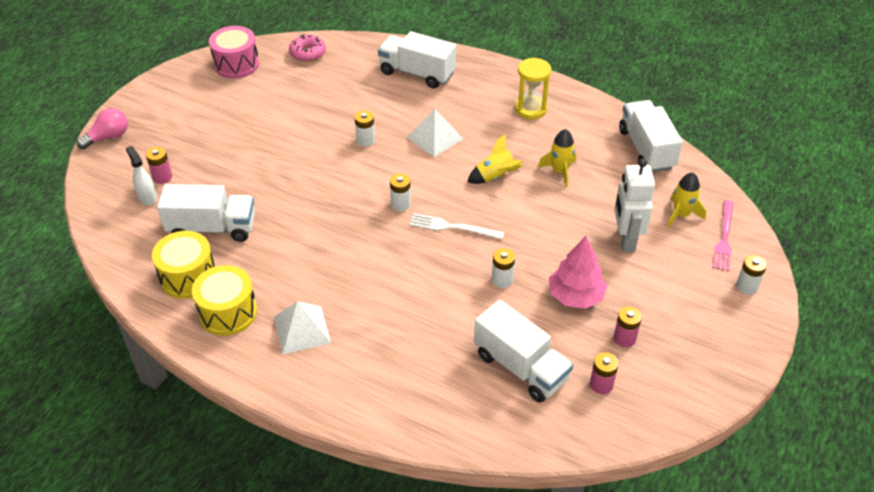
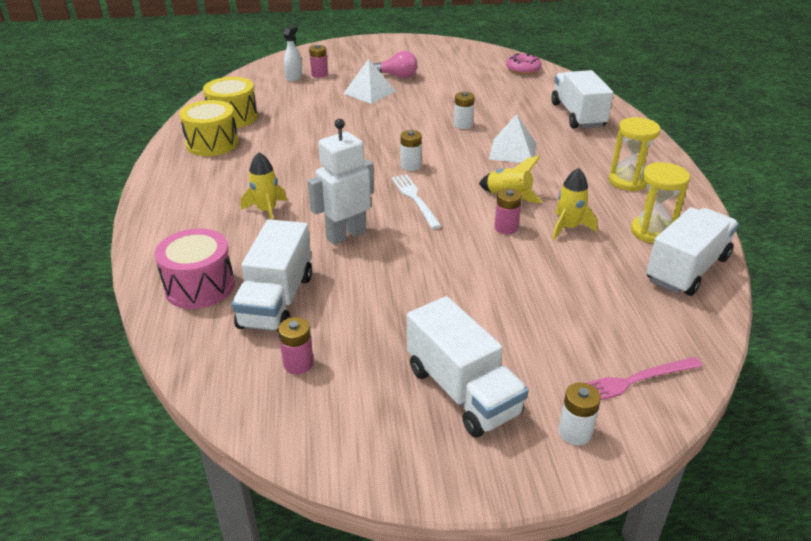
camera: 55 degrees right, 10 degrees down
(108, 137) = (334, 46): pink light bulb -> pink light bulb (397, 76)
(212, 228) = (290, 107): white truck -> white truck (462, 391)
(236, 64) = (468, 53): pink drum -> pink drum (199, 286)
(302, 330) = (221, 177): white pyramid -> white pyramid (369, 92)
(502, 280) = (380, 248): white battery -> none
(575, 296) = (407, 300): pink tree -> none
(597, 137) = (652, 232): none -> yellow hourglass
(624, 338) = (381, 357): pink battery -> pink battery (506, 228)
(625, 240) = (527, 305): white robot -> white robot (346, 235)
(681, 215) = (622, 331): yellow rocket -> yellow rocket (267, 211)

